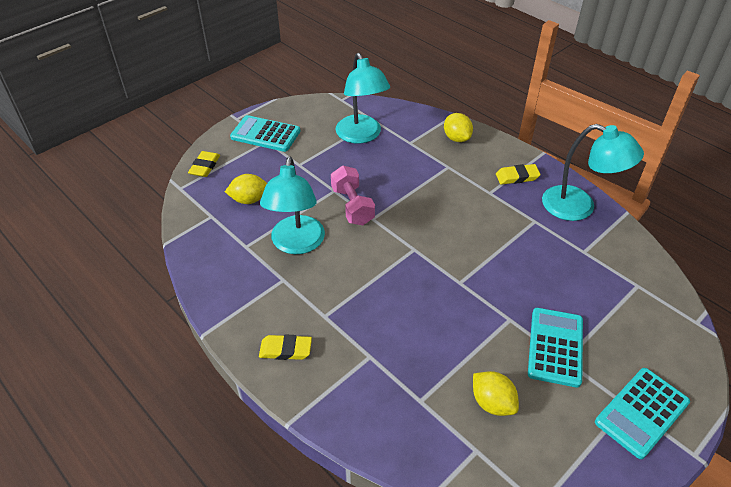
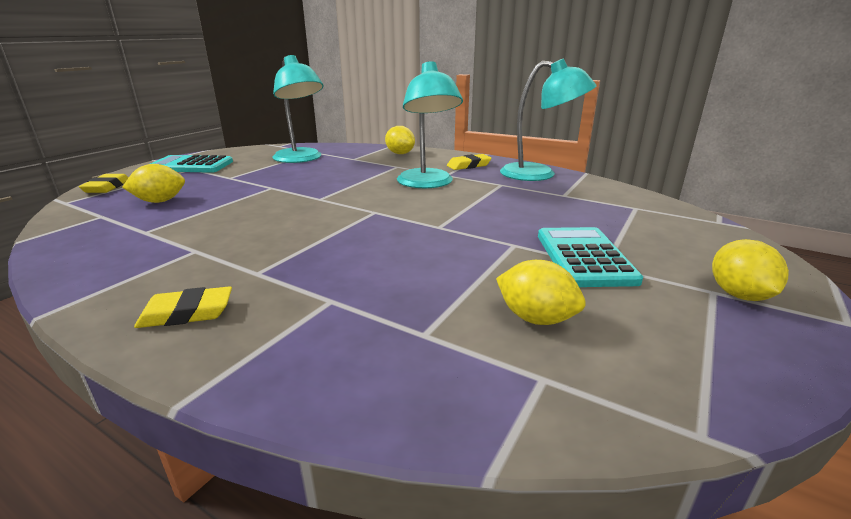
camera: 15 degrees left, 20 degrees down
(296, 244) = (219, 223): turquoise lamp -> turquoise lamp (427, 184)
(352, 206) = (294, 194): pink dumbbell -> none
(641, 412) = (739, 295): turquoise calculator -> yellow lemon

